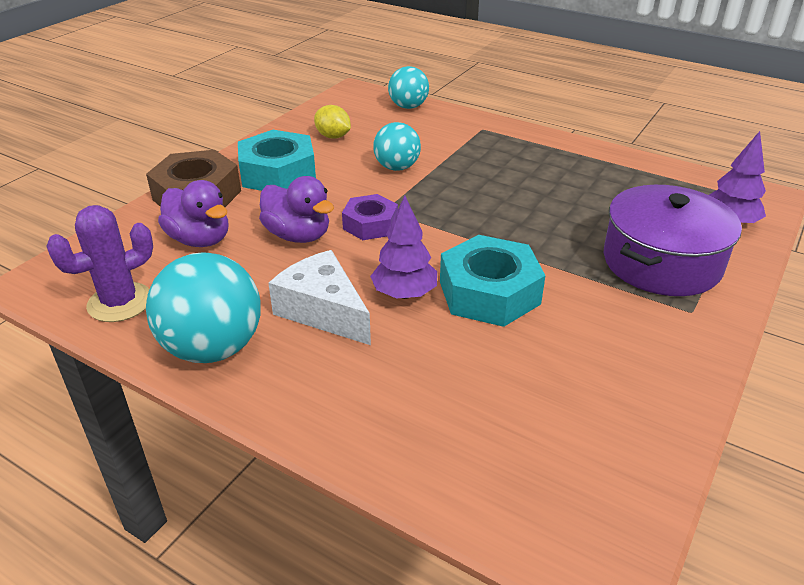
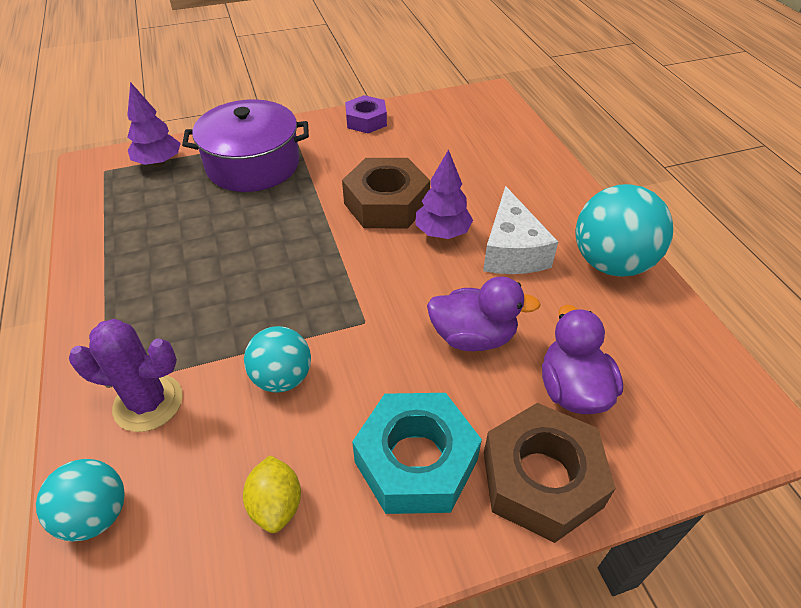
camera: 140 degrees left, 10 degrees up
(120, 302) = (678, 348): purple cactus -> purple cactus (148, 403)
(298, 235) = (473, 337): purple duck -> purple duck turned 105 degrees clockwise
(370, 224) = (397, 311): purple nut -> purple nut (366, 120)
(489, 293) = (386, 203): turquoise nut -> brown nut

